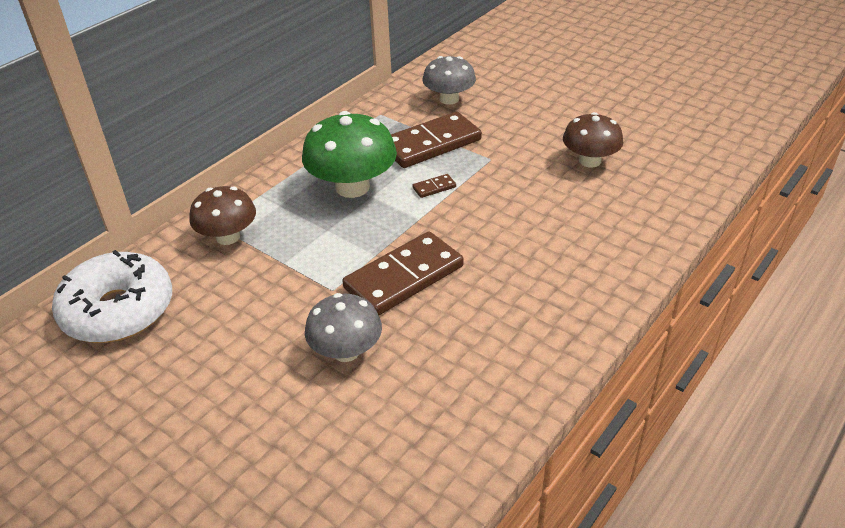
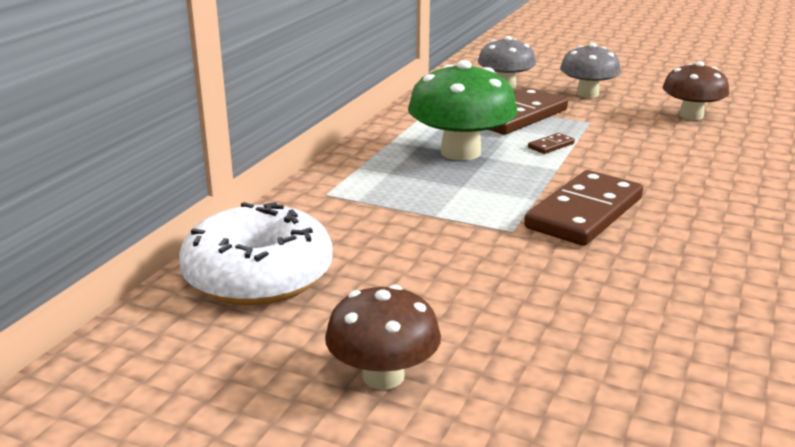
camera: 15 degrees left, 15 degrees down
(228, 237) = (348, 202): brown mushroom -> brown mushroom (383, 376)
(346, 351) = (576, 278): grey mushroom -> grey mushroom (587, 94)

